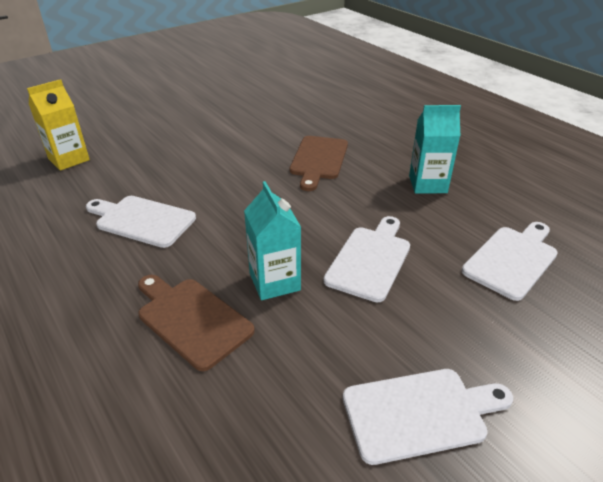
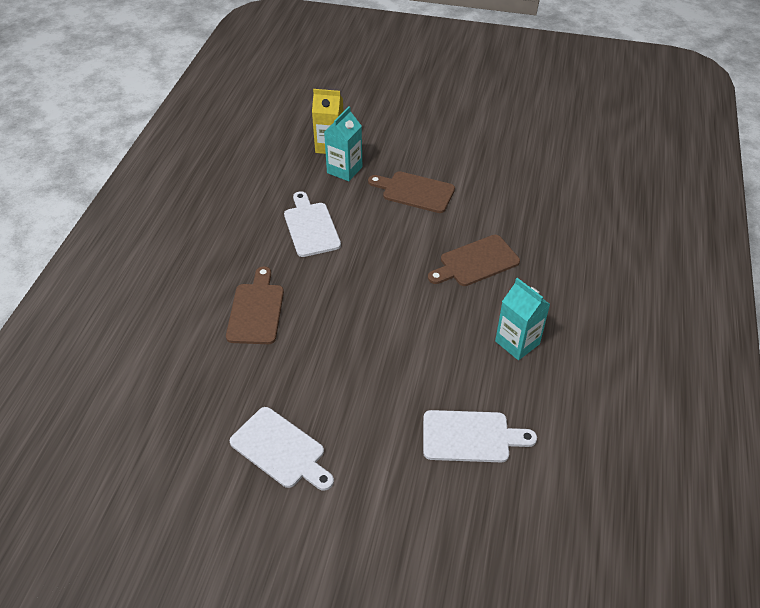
camera: 50 degrees right, 10 degrees up
(199, 148) = (415, 191): none -> brown cutting board
(274, 282) = (320, 325): turquoise carton -> turquoise carton (344, 170)
(370, 260) = (388, 358): white cutting board -> none

